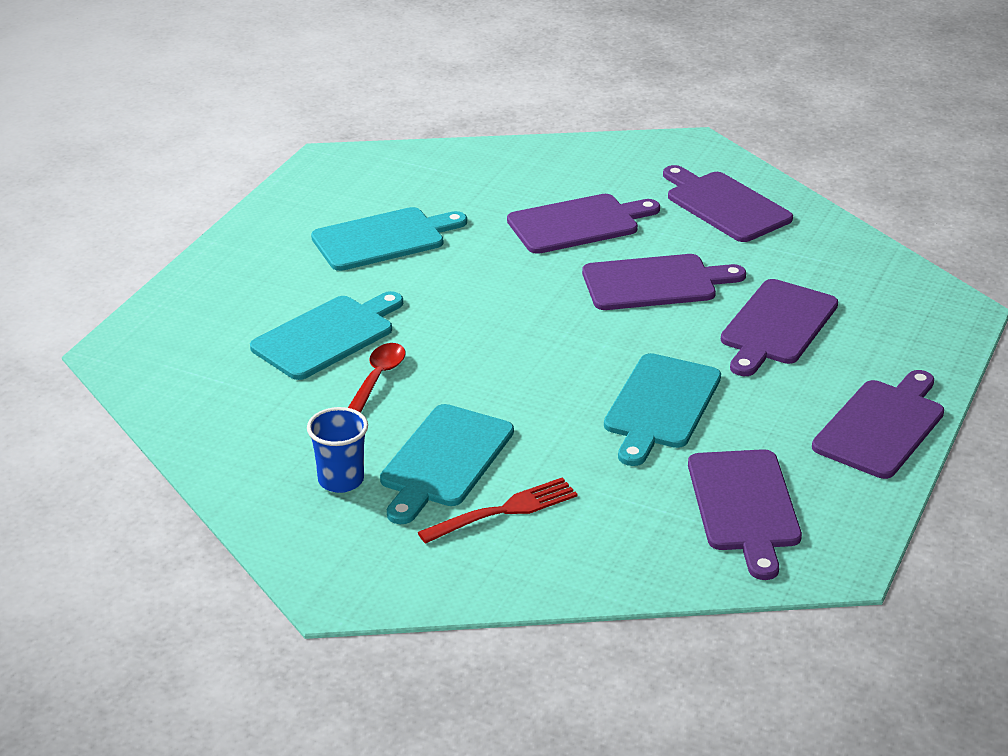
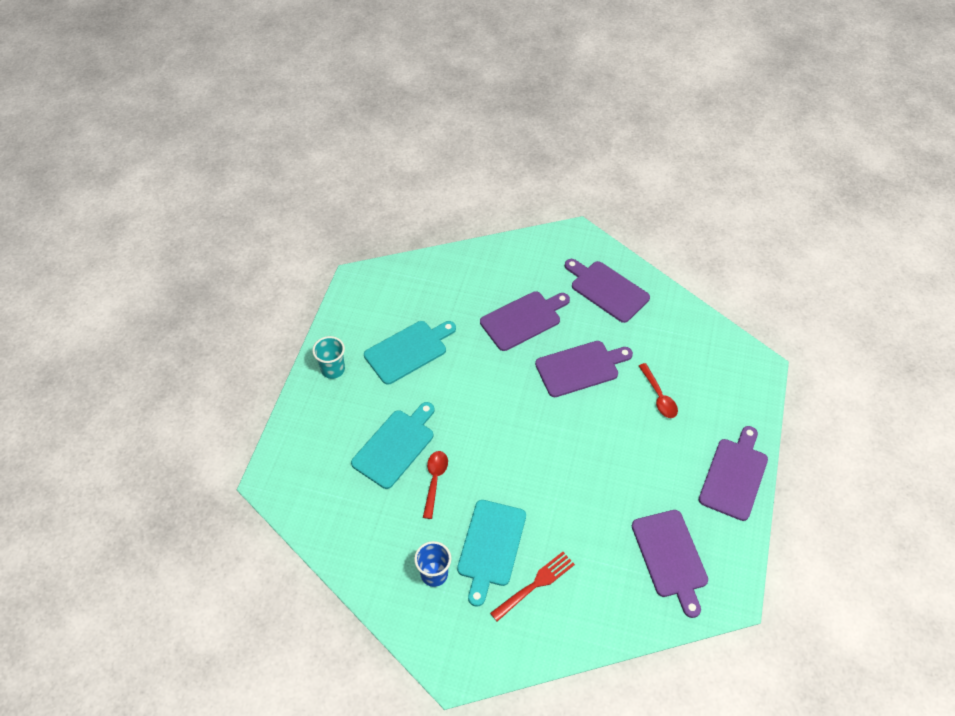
camera: 10 degrees left, 20 degrees up
(258, 247) = (333, 369): none -> turquoise cup
(660, 405) = (606, 478): turquoise cutting board -> none
(777, 326) = (658, 396): purple cutting board -> red spoon

